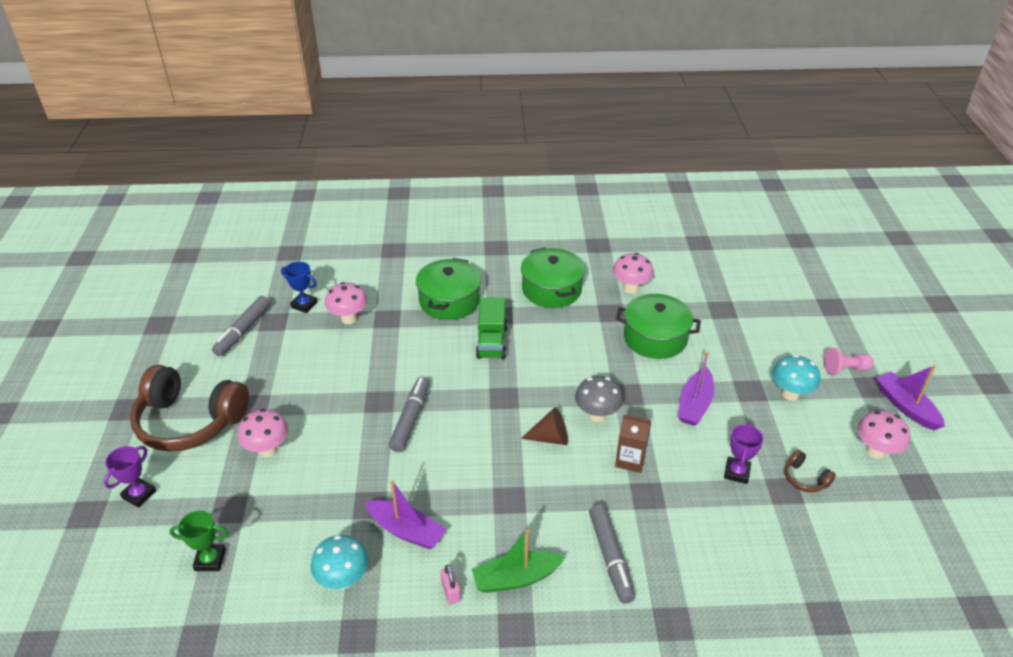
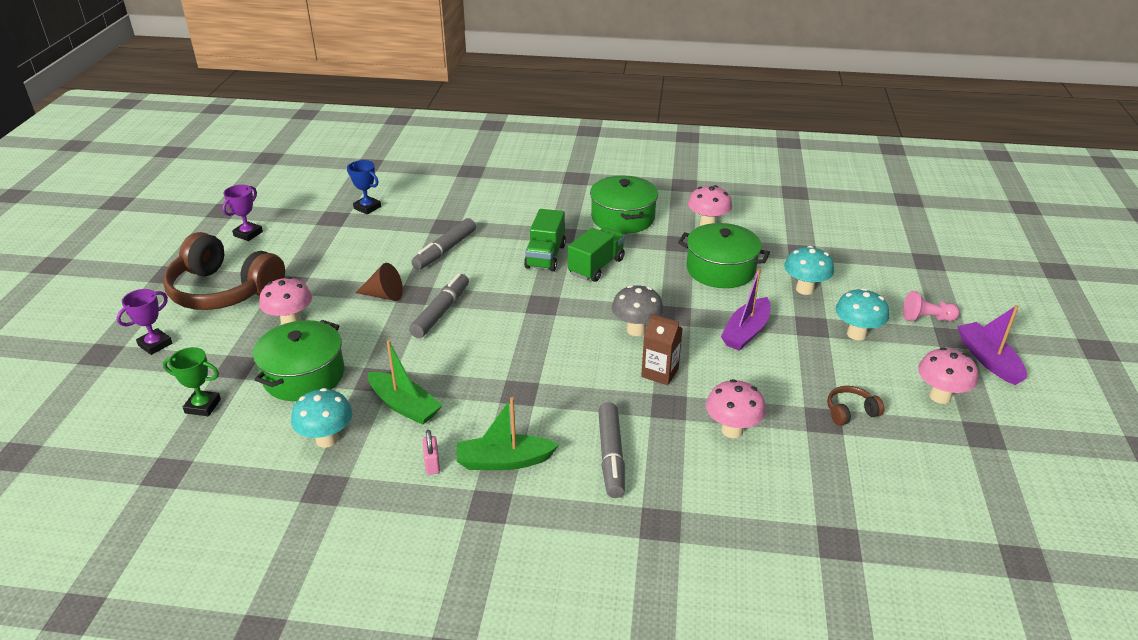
camera: 10 degrees right, 5 degrees down
(243, 331) = (301, 223): grey marker -> grey marker (445, 250)
(349, 319) = (407, 223): pink mushroom -> pink mushroom (732, 430)
(406, 530) = (404, 406): purple boat -> green boat
(449, 301) = (513, 218): green pot -> green pot (304, 375)
(542, 348) = (596, 266): none -> green truck
(550, 437) = (580, 344): brown cone -> brown cone (384, 295)
(734, 350) = (805, 289): none -> turquoise mushroom
(736, 472) = (774, 397): purple trophy -> purple trophy (248, 234)
(805, 478) = (850, 412): brown headphones -> brown headphones turned 105 degrees clockwise

